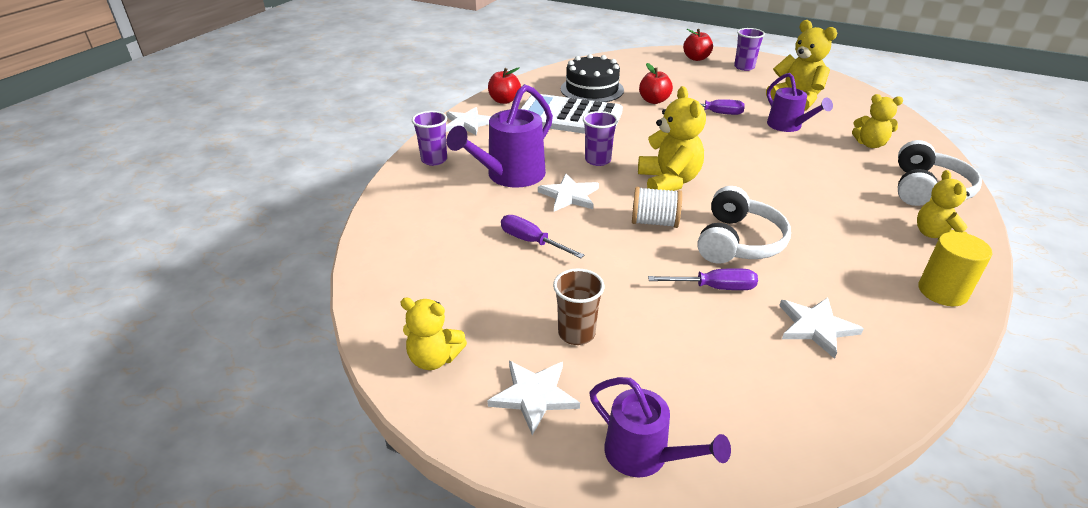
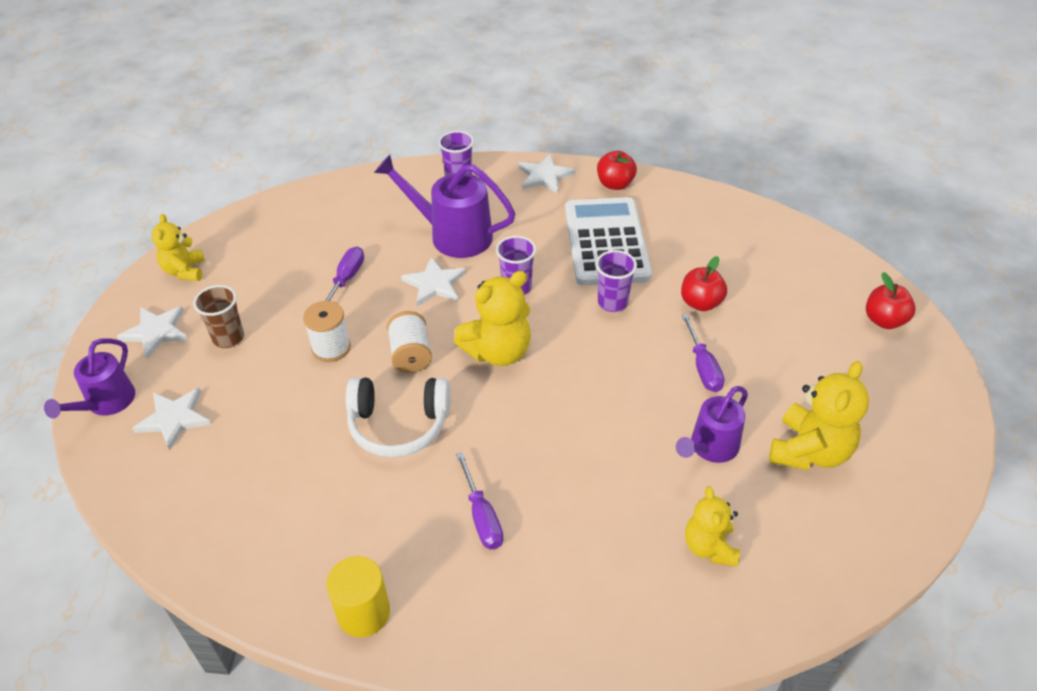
camera: 70 degrees right, 10 degrees up
(592, 89) = (694, 242): black cake -> none
(625, 264) = (331, 348): none -> white spool
(714, 287) = (314, 416): purple screwdriver -> purple screwdriver (482, 516)
(744, 67) = (894, 378): purple cup -> purple cup (612, 302)
(816, 327) = (274, 498): white star -> white star (174, 419)
(927, 189) = (603, 614): white headphones -> none
(935, 235) = (484, 614): yellow teddy bear -> none

